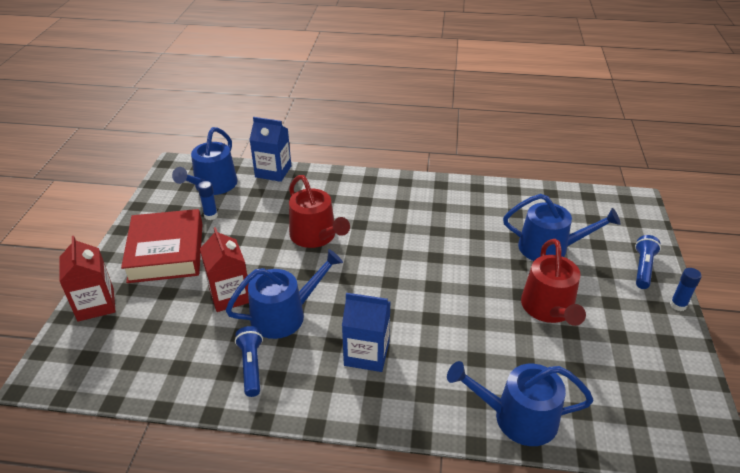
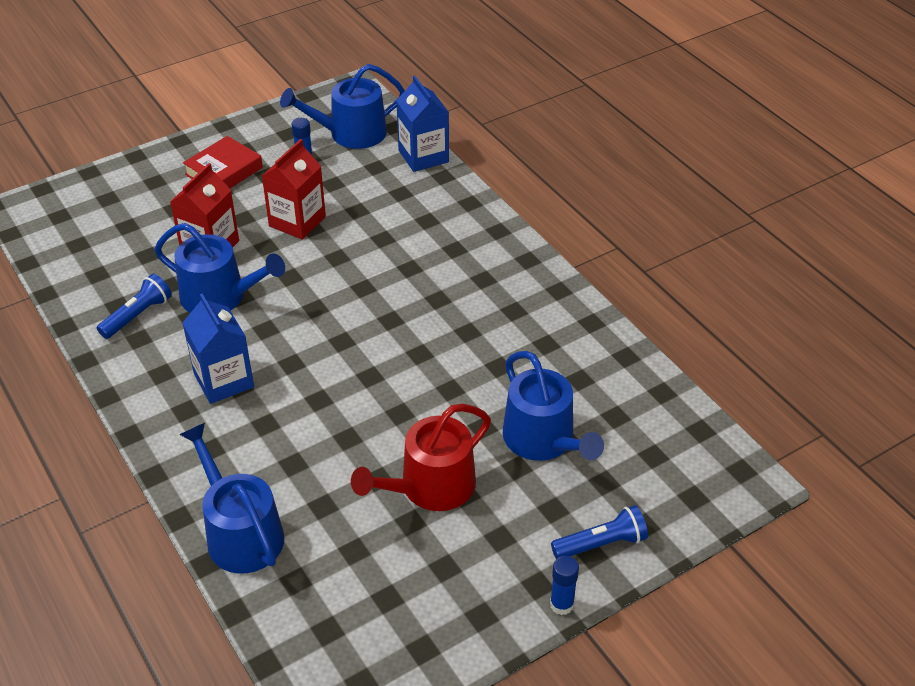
camera: 50 degrees right, 5 degrees up
(96, 304) = (119, 178): red carton -> red carton (297, 221)
(166, 252) = (224, 171): red book -> red book, size x0.62
(316, 236) = (354, 249): red watering can -> none

